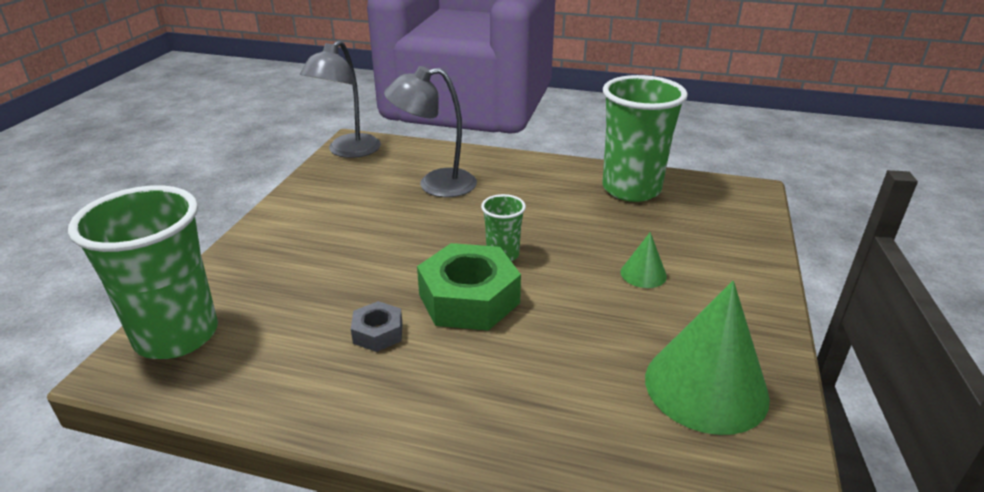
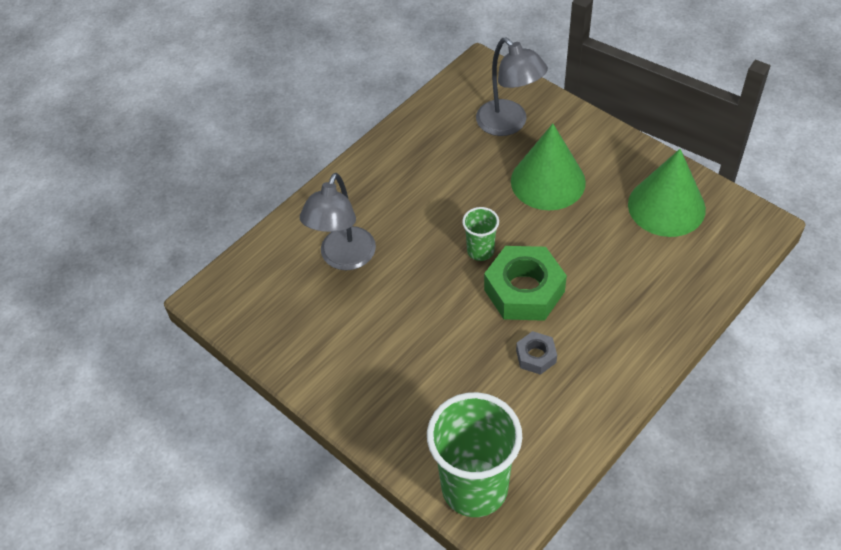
camera: 60 degrees left, 20 degrees up
(348, 151) = (229, 308): grey lamp -> grey lamp (508, 124)
(631, 189) = (435, 133): green cup -> none
(643, 274) = (548, 181): green cone -> green cone, size x2.14

